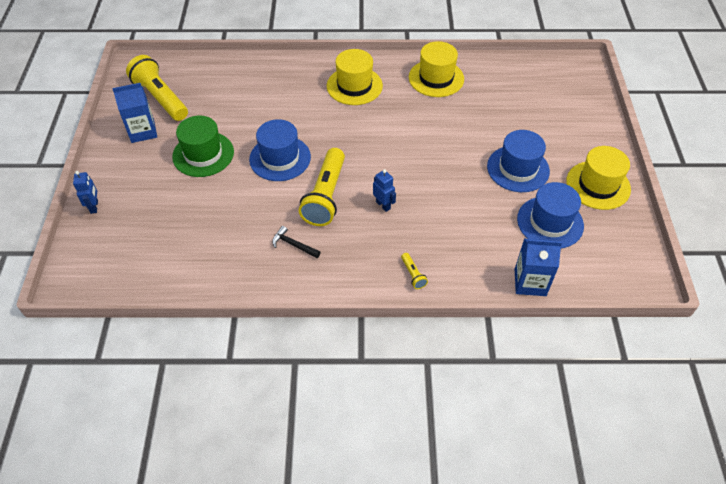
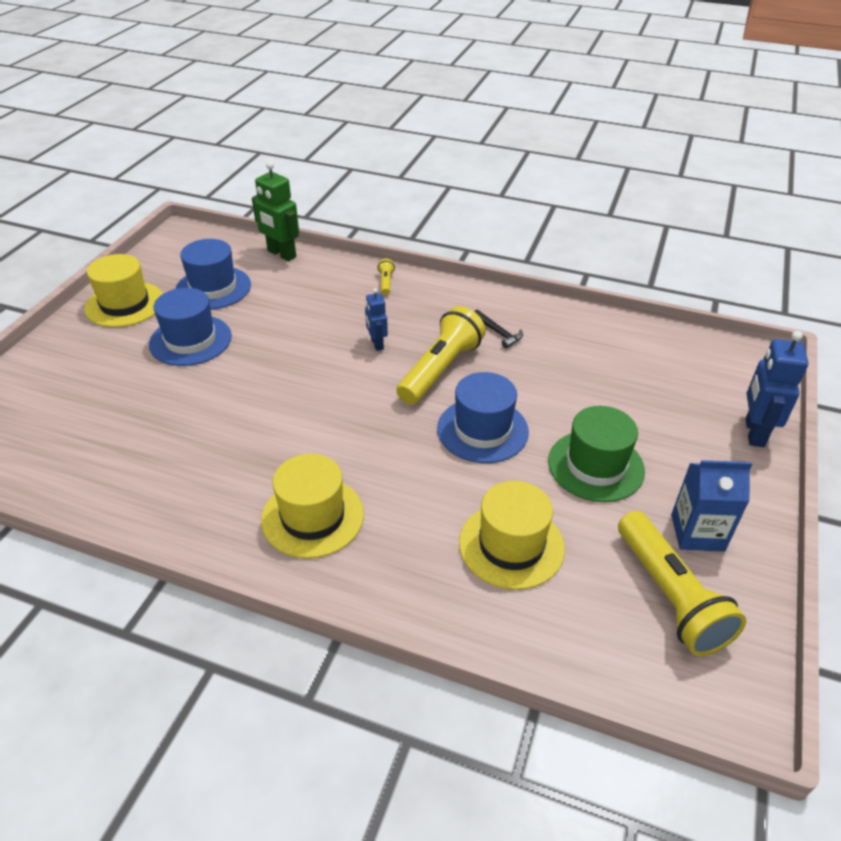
camera: 160 degrees left, 10 degrees down
(94, 207) = (754, 432): blue robot -> blue robot, size x1.69
(436, 78) = (172, 491): yellow hat -> yellow hat (511, 545)
(530, 282) = (281, 254): blue carton -> green robot

